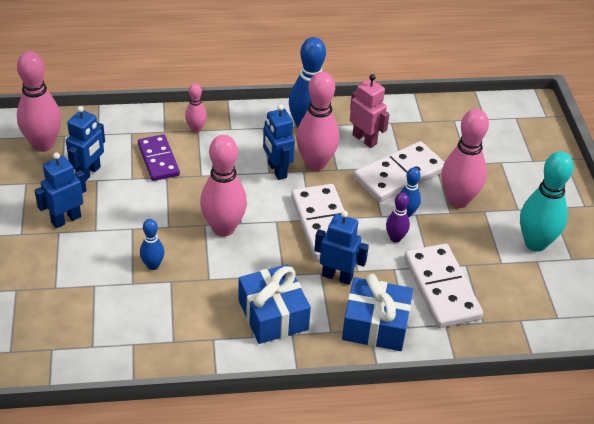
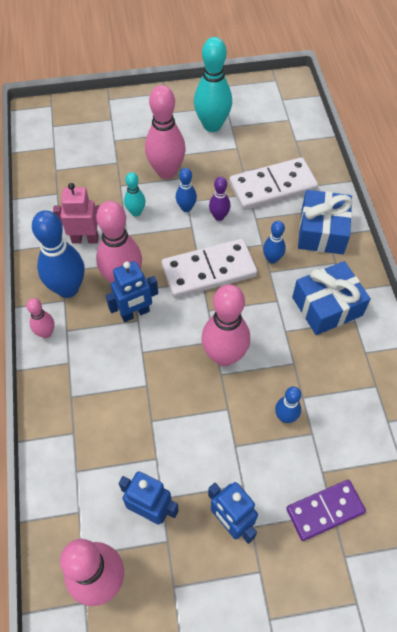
camera: 90 degrees left, 15 degrees up
(158, 160) = (124, 432): purple domino -> purple domino (325, 510)
(196, 129) = (69, 398): pink bowling pin -> pink bowling pin (46, 333)
(337, 276) = (272, 259): blue robot -> blue bowling pin
(364, 139) = (85, 239): pink robot -> pink robot turned 45 degrees clockwise
(399, 175) = (136, 212): white domino -> turquoise bowling pin

